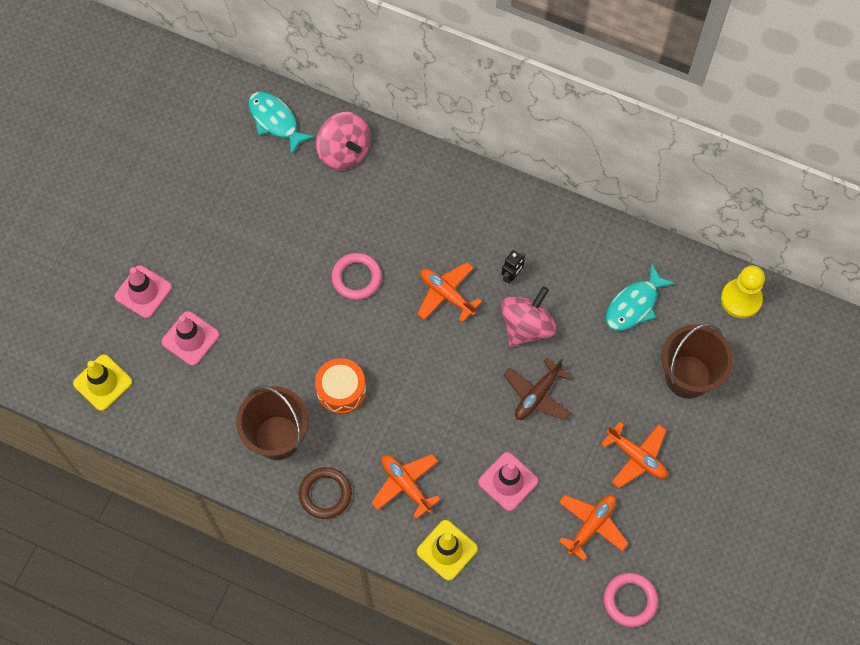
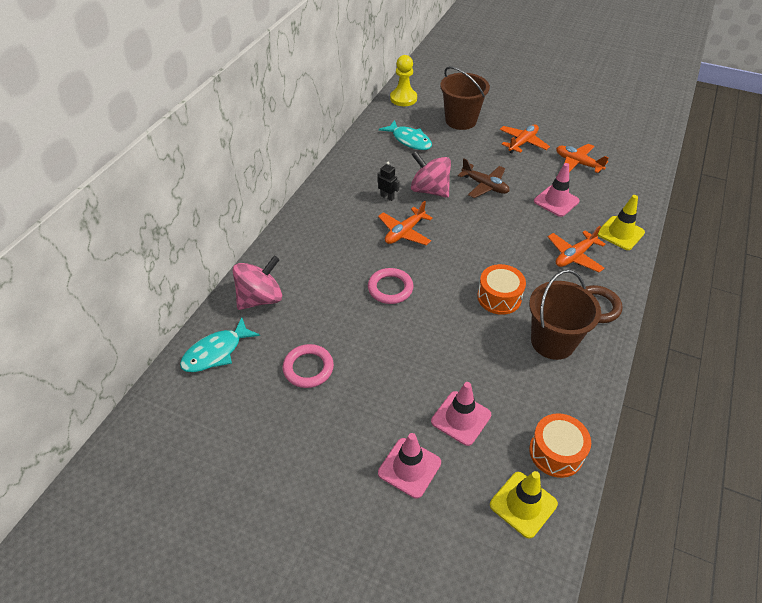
camera: 90 degrees left, 20 degrees down
(150, 418) = (556, 452): none -> orange drum
(630, 600) = (624, 148): pink ring -> pink ring (308, 368)

